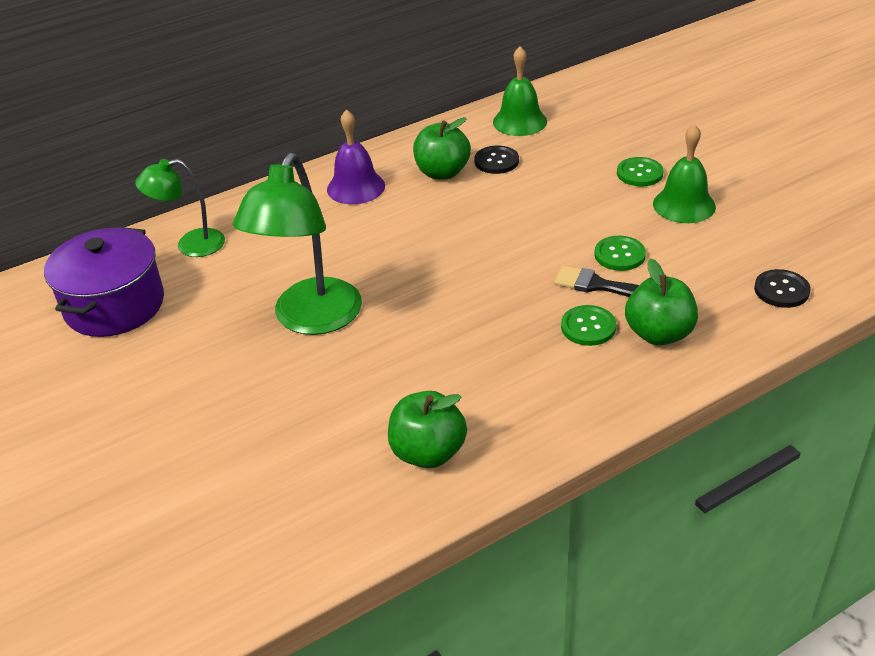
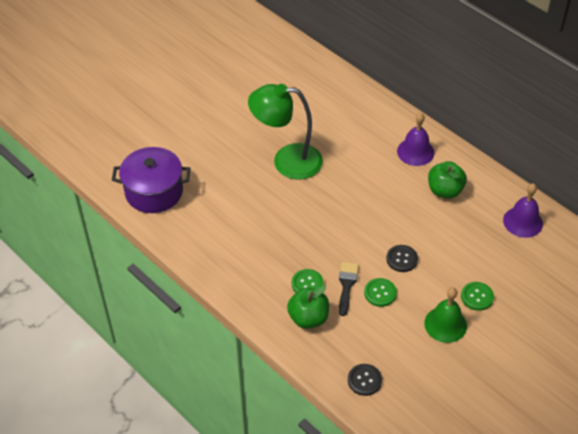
camera: 75 degrees right, 10 degrees up
(114, 305) = (281, 81): purple pot -> purple pot (154, 192)
(190, 245) = (338, 94): green lamp -> none
(428, 452) = (199, 229): green apple -> none
(496, 161) = (467, 216): black button -> black button (402, 259)
(520, 121) = (523, 222): green bell -> purple bell

